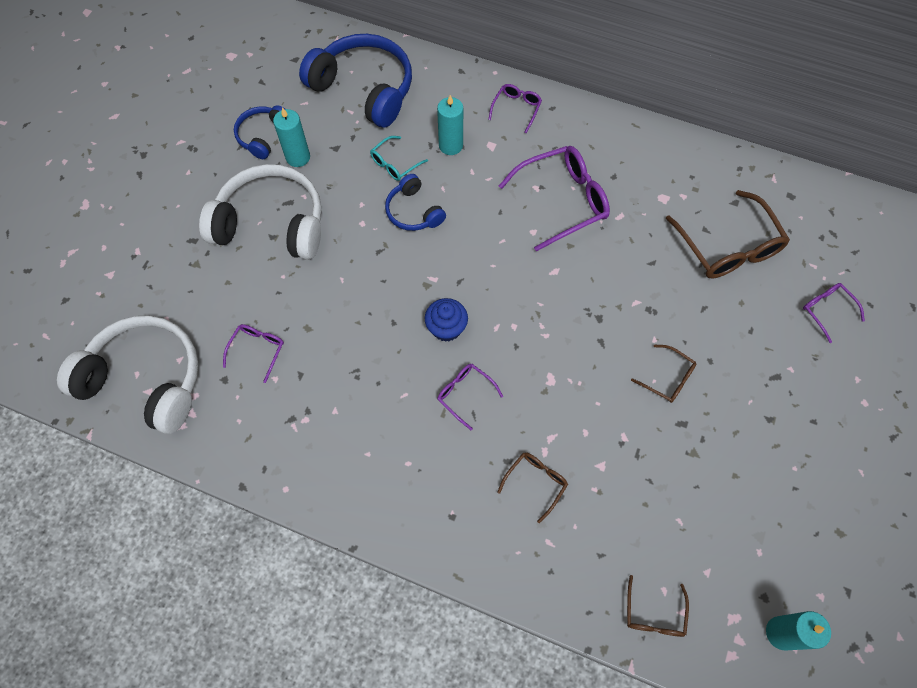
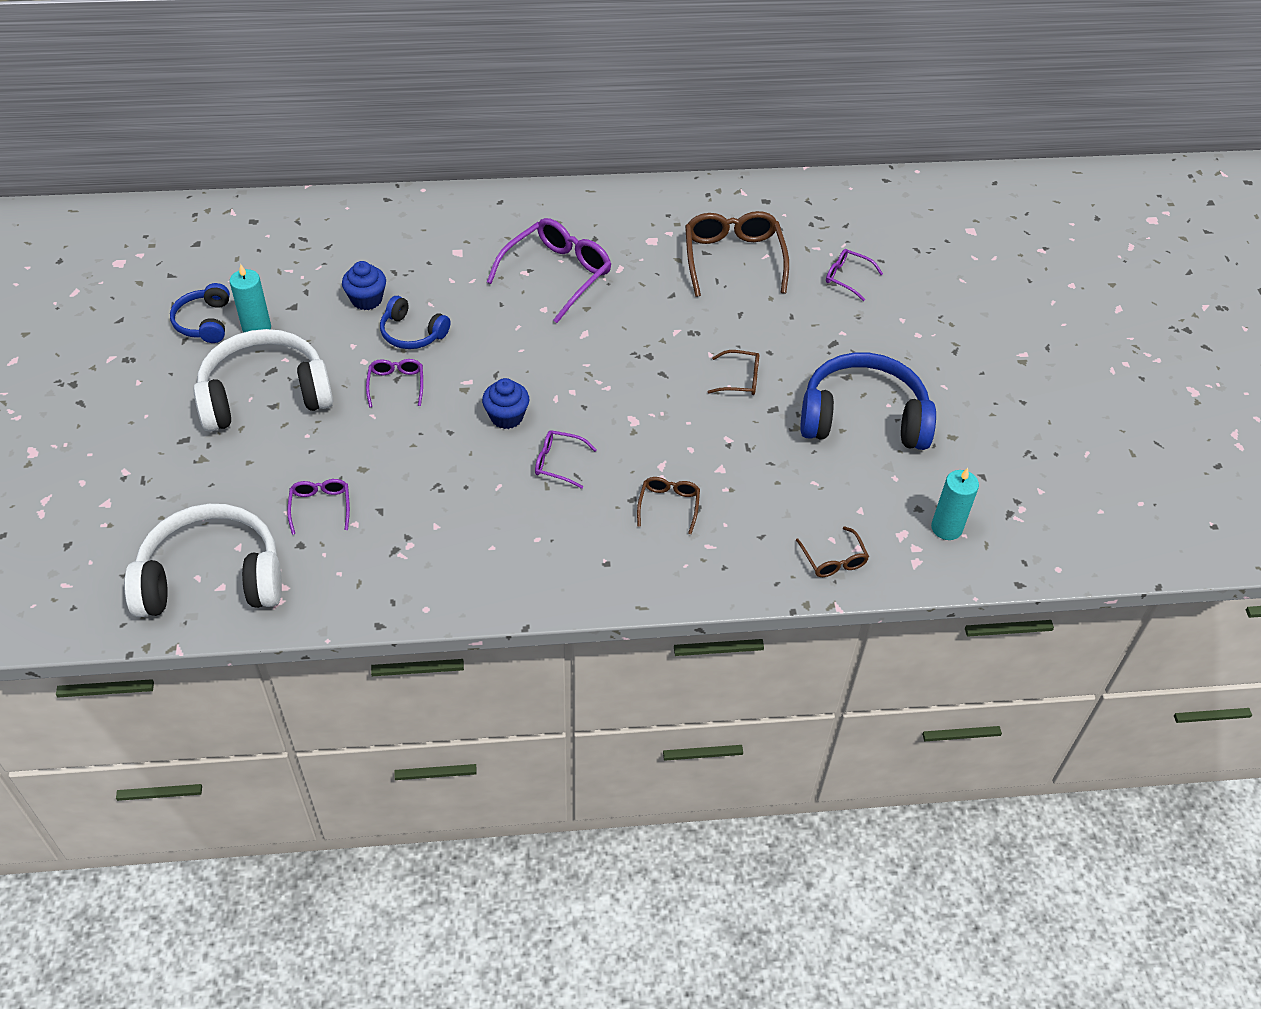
camera: 30 degrees left, 15 degrees down
(364, 89) = (292, 246): blue headphones -> blue headphones (863, 418)
(395, 164) = (366, 299): turquoise glasses -> blue cupcake
(450, 145) = (416, 265): turquoise candle -> none
(516, 109) = (464, 213): purple glasses -> purple glasses (396, 385)
(728, 247) = (733, 259): brown glasses -> brown glasses turned 135 degrees counterclockwise

